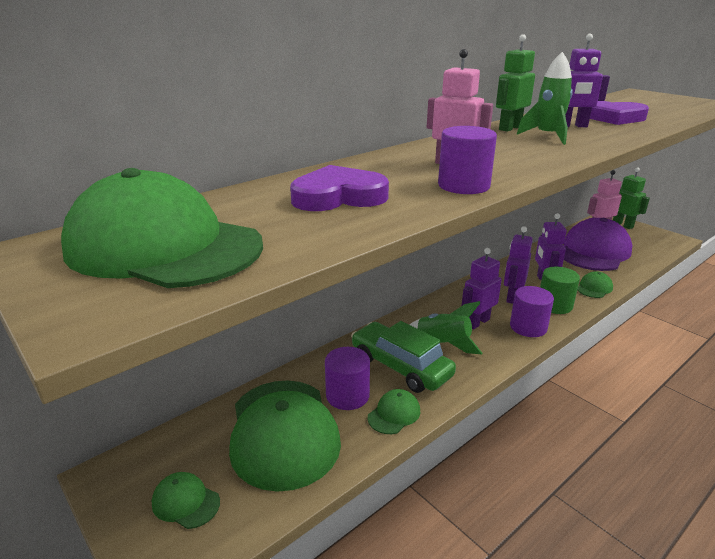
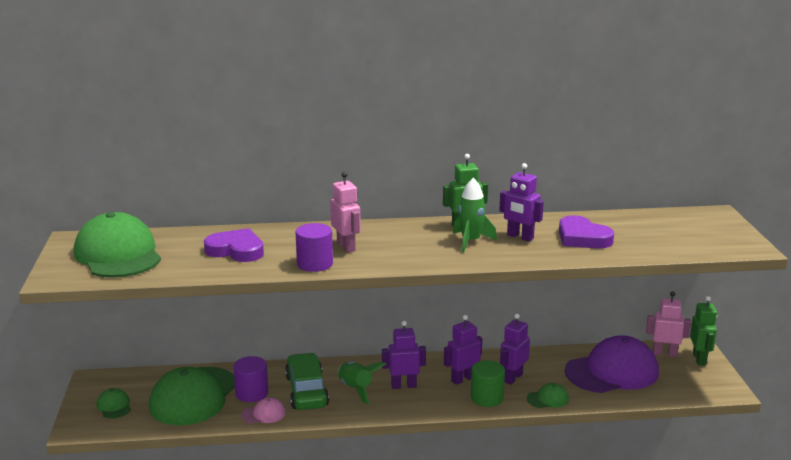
camera: 35 degrees right, 5 degrees down
(394, 414) = (264, 414): green cap -> pink cap
(528, 327) = (436, 403): purple cylinder -> none

